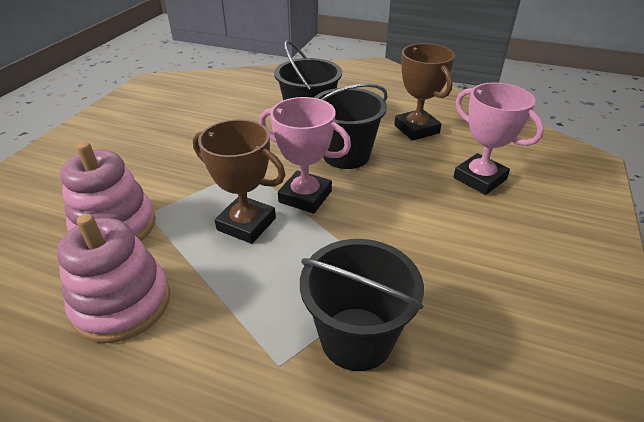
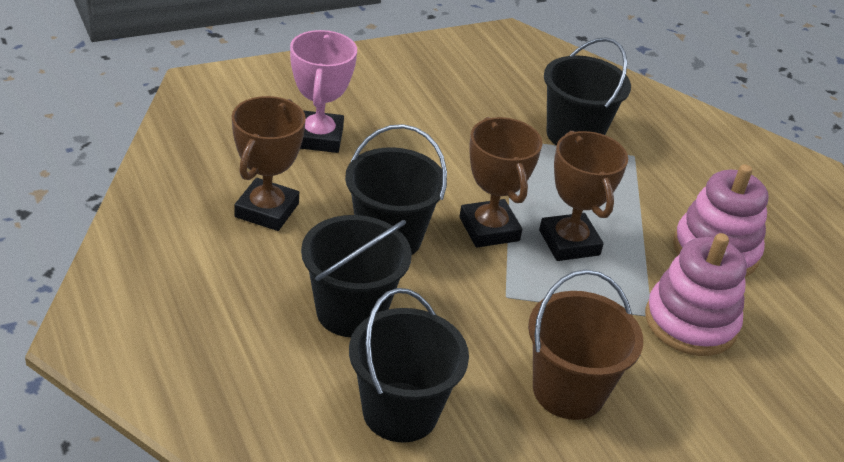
camera: 140 degrees left, 0 degrees up
(169, 149) = (568, 391): none -> brown bucket
(238, 104) = (400, 412): none -> black bucket
(305, 196) = (489, 229): pink trophy -> brown trophy

